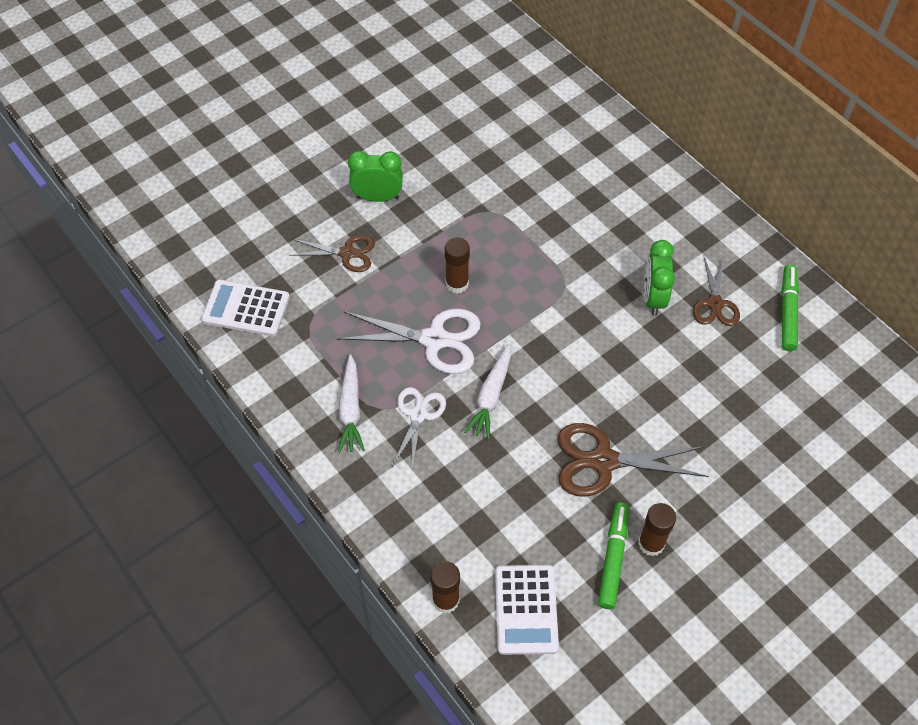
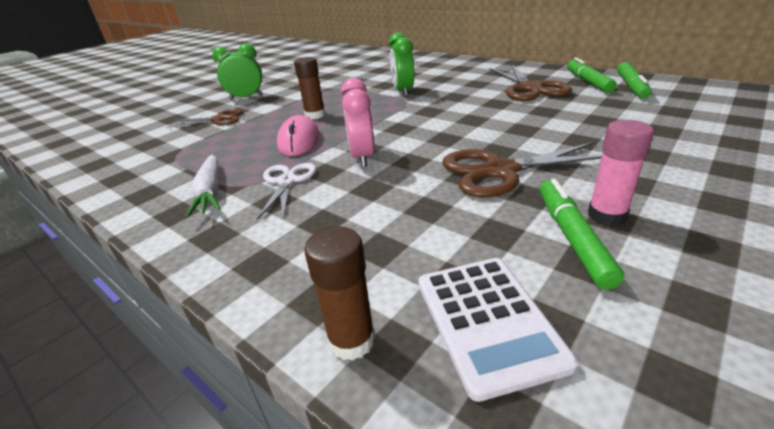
camera: 10 degrees left, 25 degrees down
(246, 309) = (114, 157): white calculator -> none
(434, 339) = (299, 140): white scissors -> pink mouse
(491, 396) = (362, 157): white carrot -> pink clock
(651, 543) = (607, 215): brown glue stick -> pink glue stick
(653, 297) = (480, 94): green clock -> green clock (403, 91)
(715, 304) = (530, 88): brown scissors -> brown scissors, size x1.60
(824, 342) = (631, 86): none -> green marker

